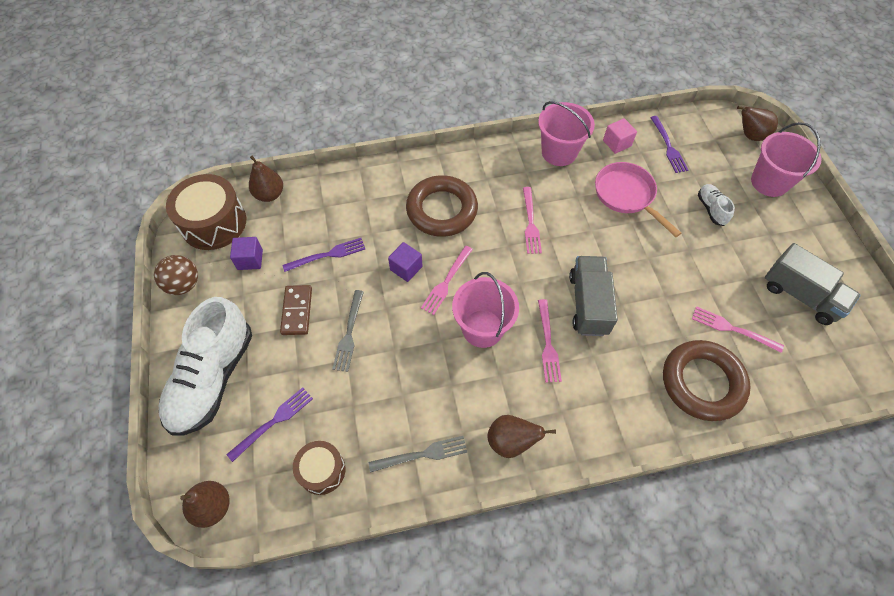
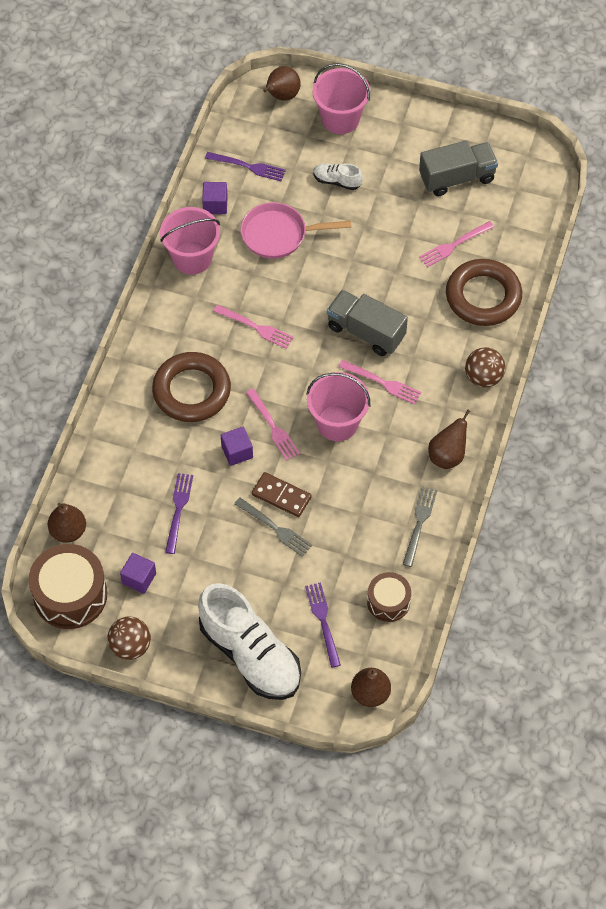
camera: 60 degrees left, 0 degrees up
(297, 311) = (224, 560): brown domino -> brown domino (281, 496)
(617, 143) = (215, 205): pink cube -> purple cube
(618, 429) = (483, 377): none -> brown ball

